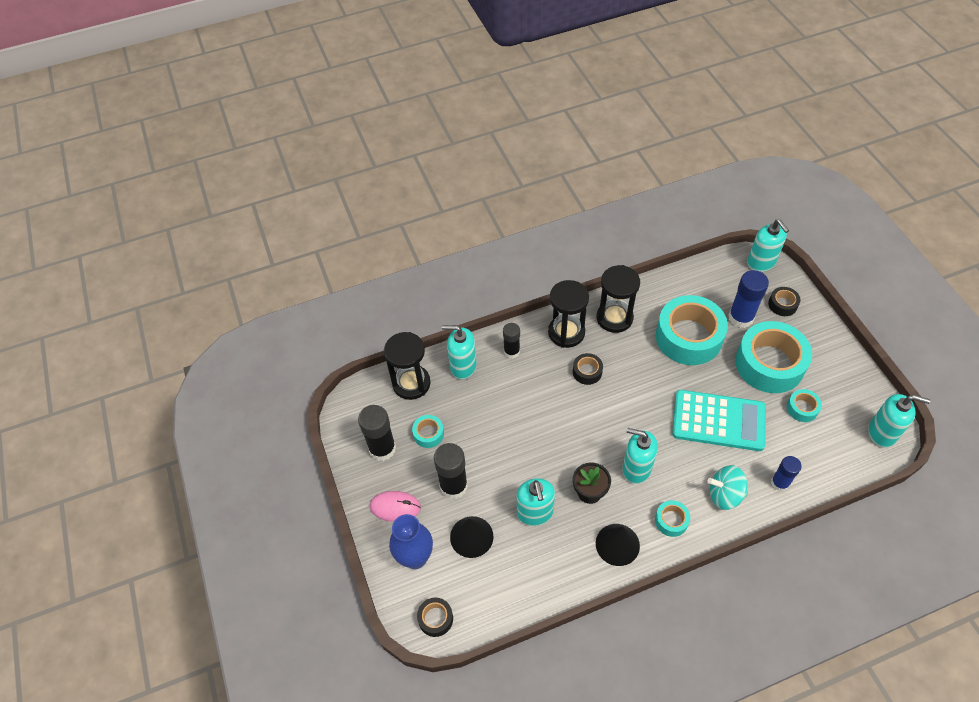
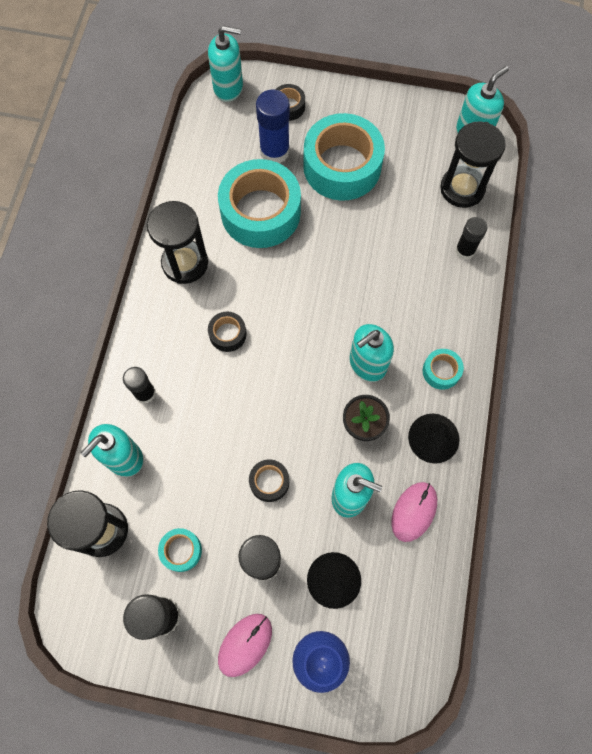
camera: 60 degrees left, 15 degrees up
(435, 619) = (400, 677): black tape -> black tape (269, 482)
(554, 561) = (414, 511): none -> pink mouse
(566, 332) = (165, 322): black hourglass -> black hourglass (462, 188)
(718, 421) = (369, 254): turquoise calculator -> none
(725, 495) = (446, 305): turquoise spinning top -> none
(780, 483) = (465, 250): blue glue stick -> black glue stick
(802, 408) = (406, 175): turquoise tape -> none

